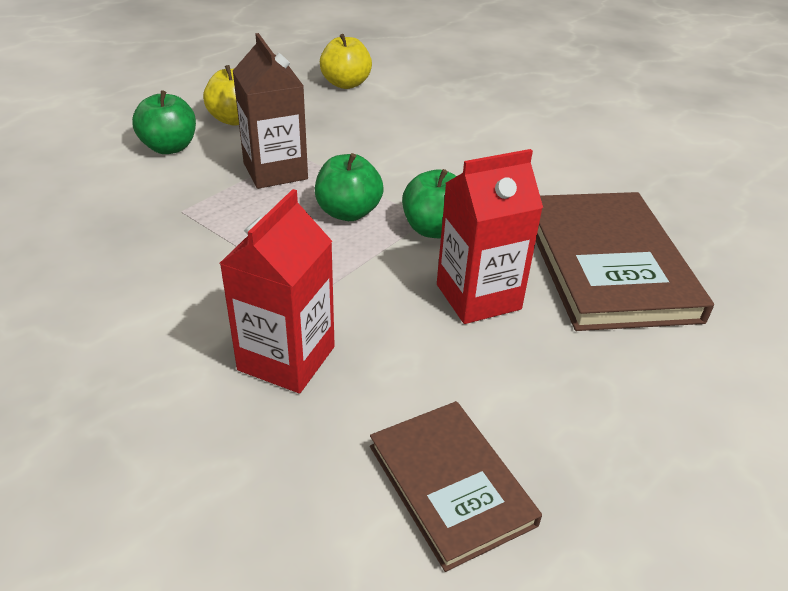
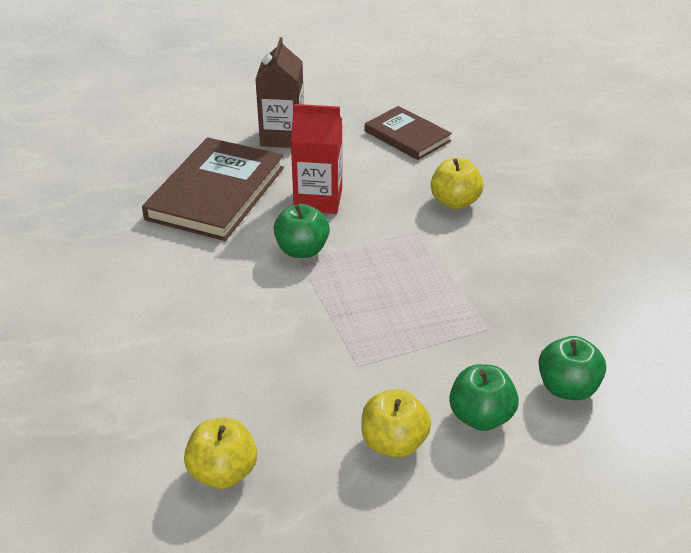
camera: 150 degrees left, 0 degrees up
(275, 171) = (389, 348): brown carton -> brown carton (282, 136)
(286, 358) = (455, 202): red carton -> yellow apple
(348, 212) = (354, 284): green apple -> green apple (567, 388)
(451, 484) = (407, 136): brown book -> brown book turned 45 degrees counterclockwise

